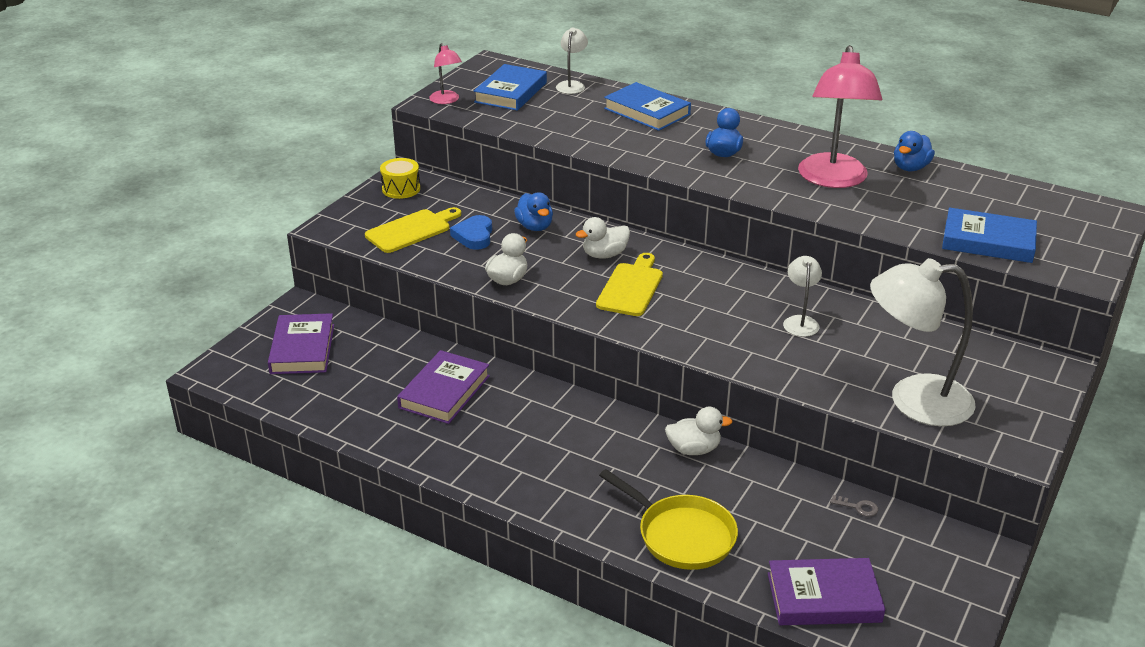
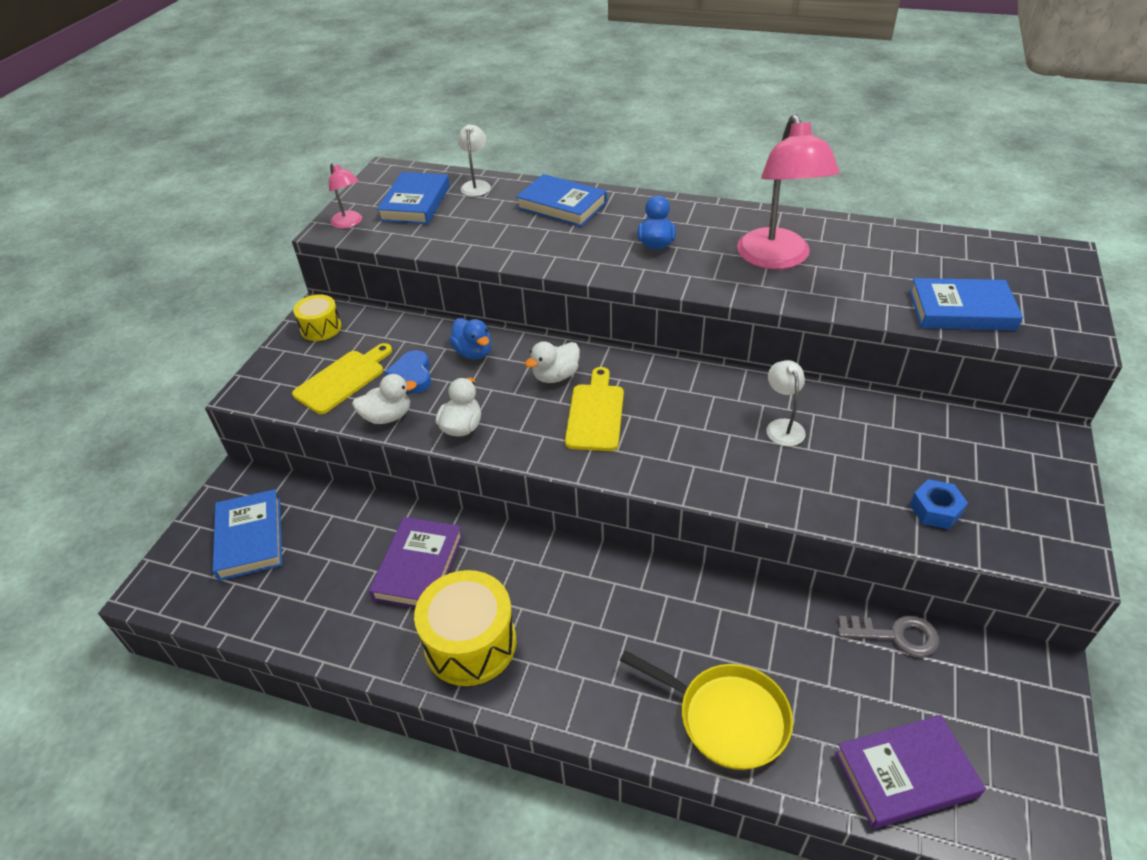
camera: 10 degrees left, 10 degrees up
(302, 349) = (250, 538): purple book -> blue book
(475, 450) = (470, 643): none -> yellow drum
(694, 449) = (703, 592): white duck -> white duck (387, 416)
(858, 507) = (895, 635): grey key -> grey key, size x1.91
(910, 168) = (846, 232): blue duck -> none
(913, 400) = (935, 510): white lamp -> blue nut

